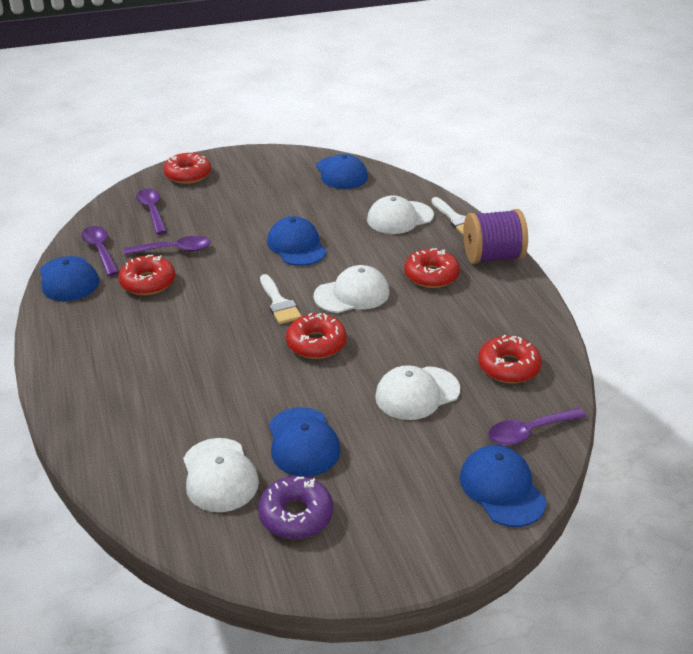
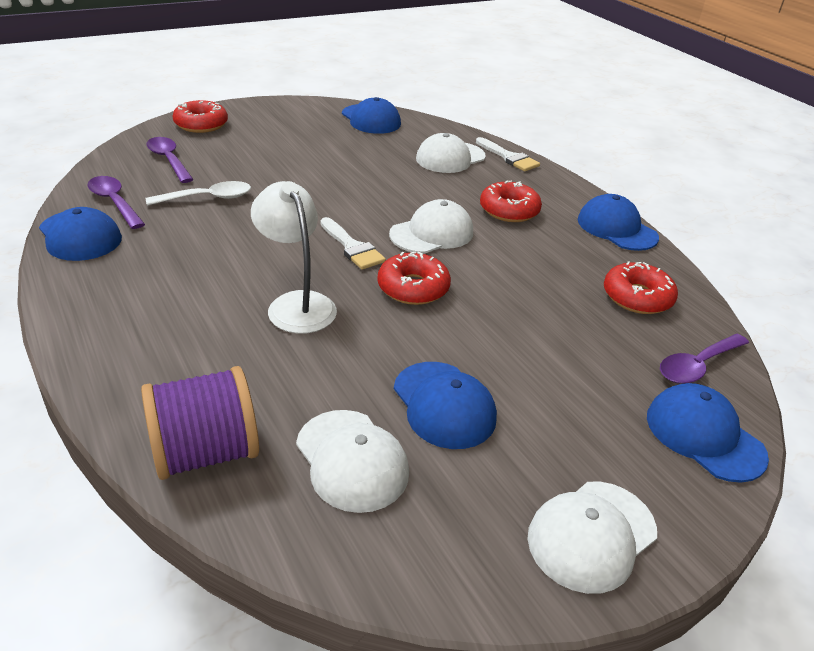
camera: 15 degrees left, 0 degrees up
(148, 282) = (184, 234): red donut -> none
(174, 250) = (207, 198): purple spoon -> white spoon
(217, 350) = (296, 304): none -> white lamp
(296, 246) = (350, 188): blue cap -> blue cap (616, 228)
(296, 515) = (473, 502): purple donut -> none
(417, 393) = (553, 334): white cap -> white cap (591, 535)
(492, 257) = (563, 190): purple spool -> purple spool (205, 453)

